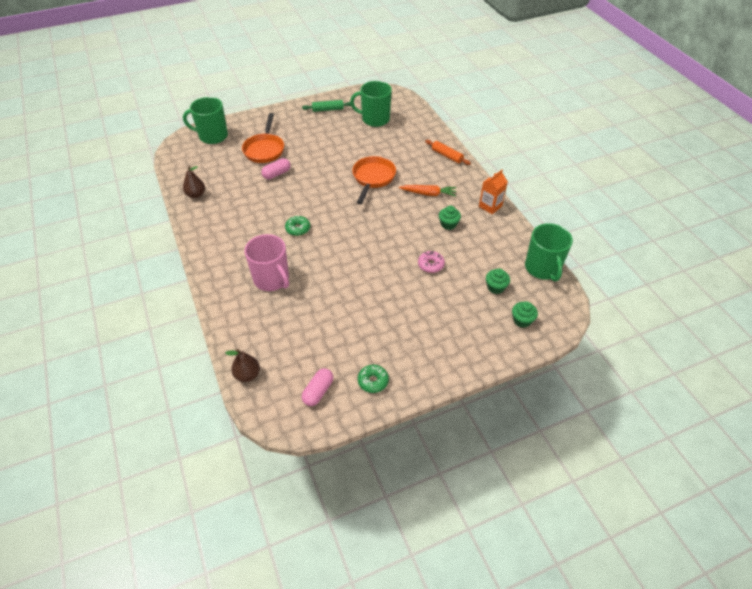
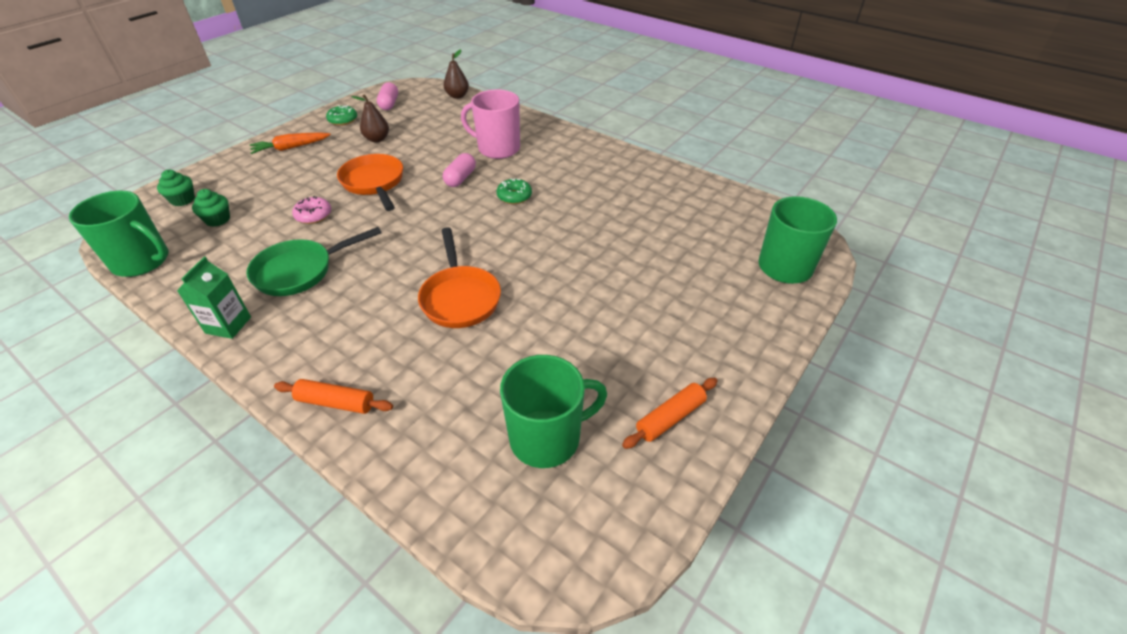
camera: 150 degrees right, 5 degrees down
(196, 195) = (683, 187): brown pear -> brown pear (377, 139)
(264, 149) = (680, 277): orange pan -> orange pan (374, 183)
(276, 174) = (616, 248): pink capsule -> pink capsule (460, 178)
(328, 109) = (670, 418): green rolling pin -> orange rolling pin
(428, 194) = (349, 307): orange carrot -> orange carrot (291, 148)
(448, 224) = (300, 271): green cupcake -> green pan
(490, 206) = (228, 325): orange carton -> green carton
(542, 268) = (142, 261): green mug -> green mug turned 150 degrees clockwise

